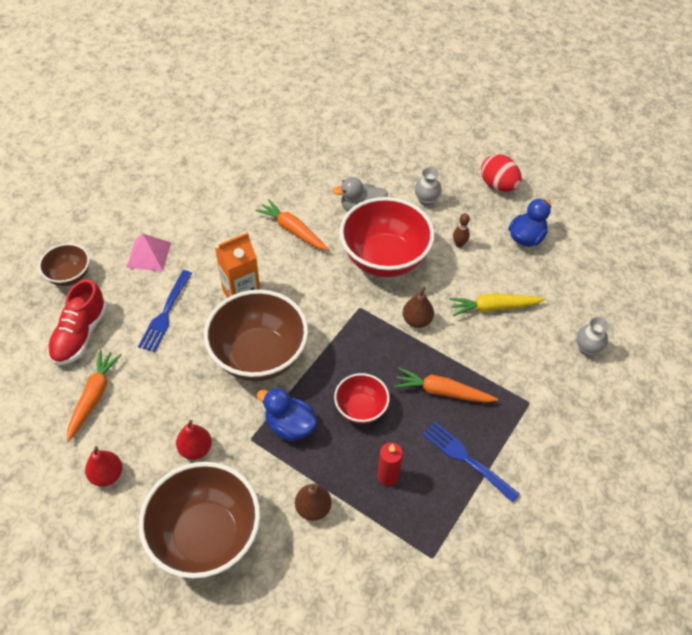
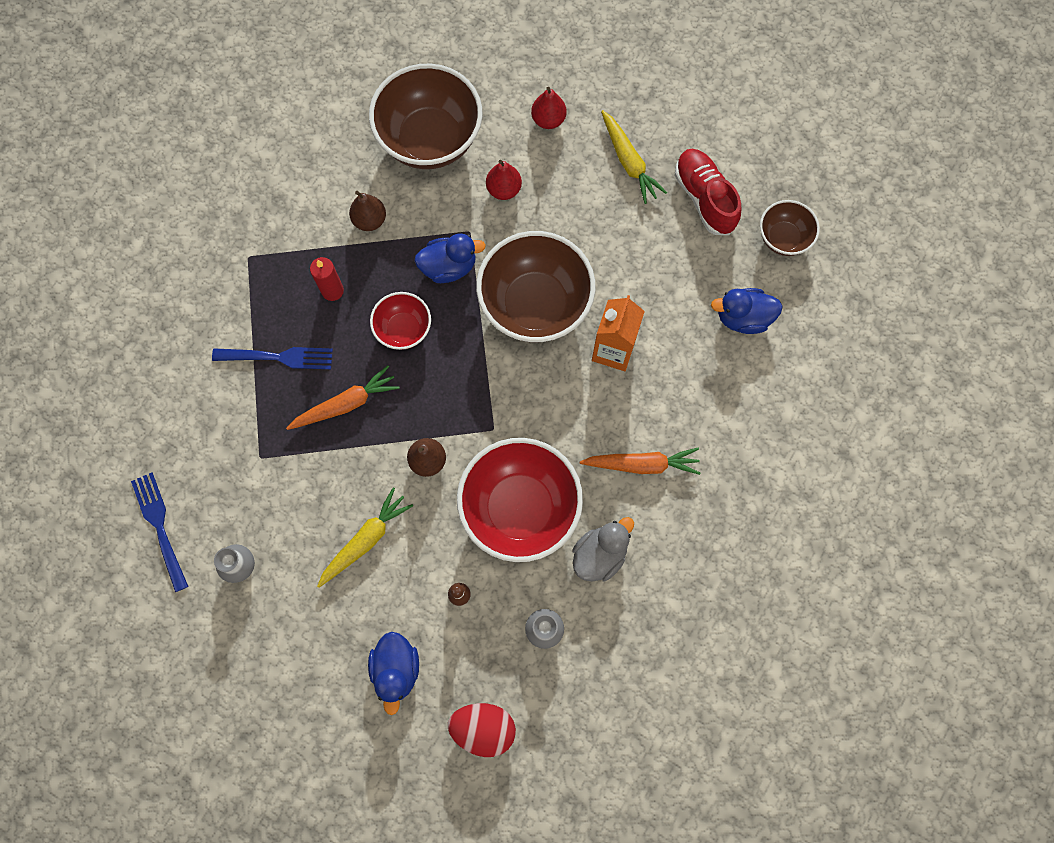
camera: 140 degrees right, 20 degrees up
(94, 396) = (629, 162): orange carrot -> yellow carrot
(149, 255) = (743, 318): pink pyramid -> blue duck
(165, 313) = (658, 276): blue fork -> blue fork (160, 527)

